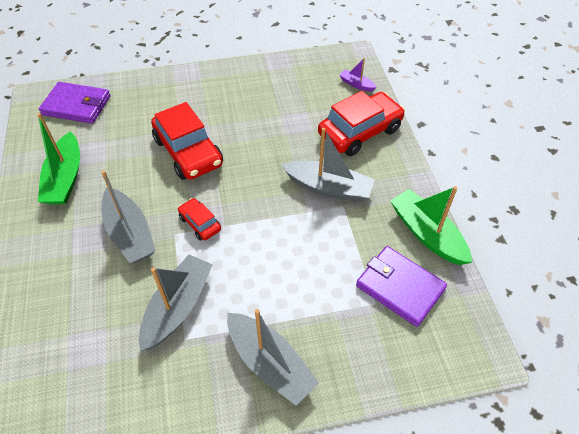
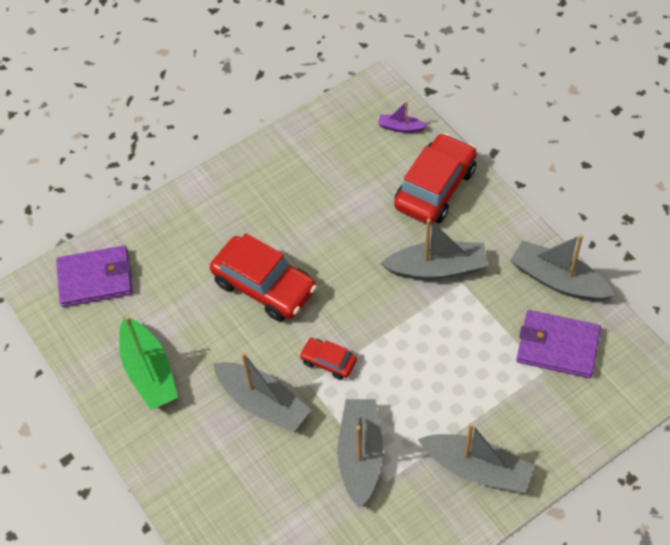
camera: 20 degrees left, 5 degrees up
(427, 234) = (557, 280): green boat -> grey boat

